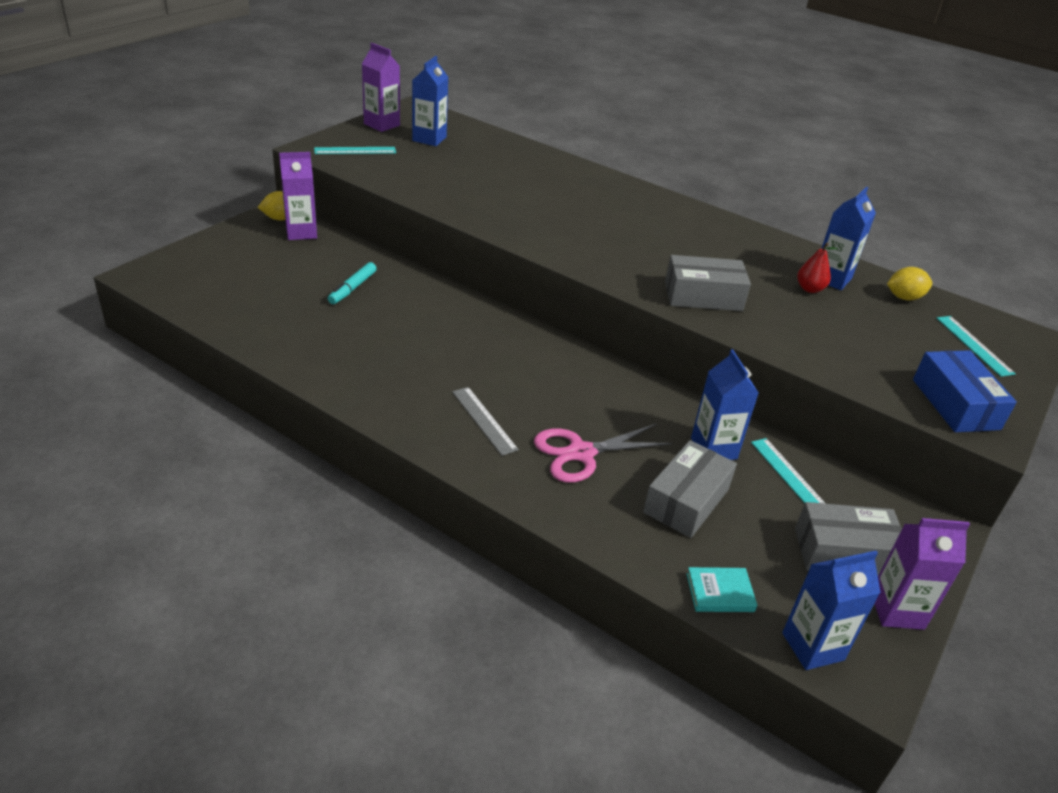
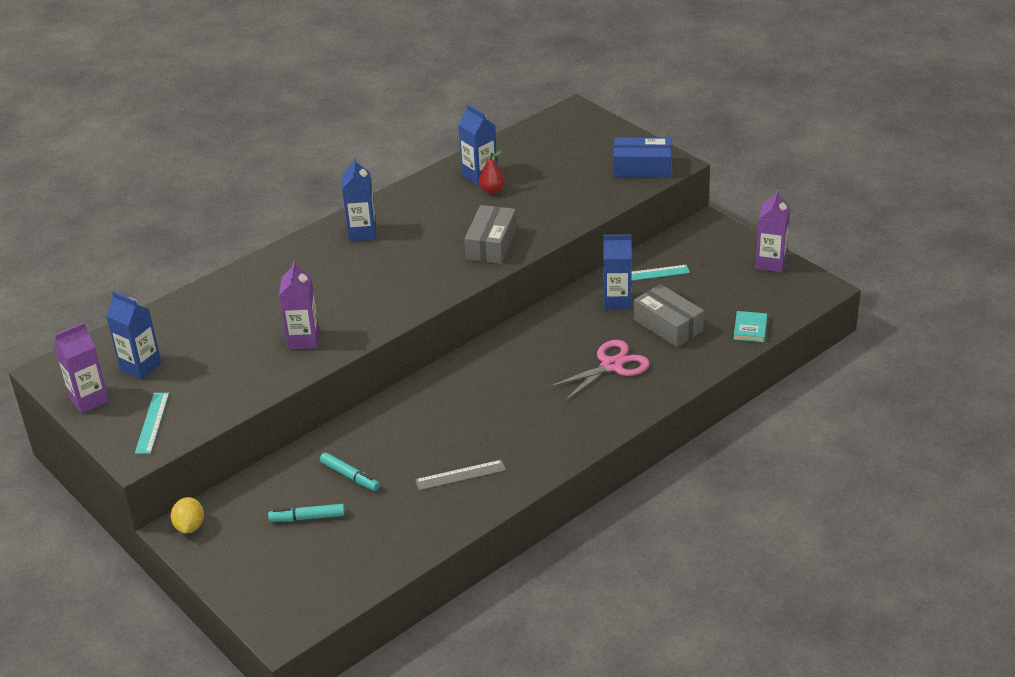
camera: 70 degrees left, 0 degrees up
(293, 272) = (307, 517): none -> turquoise marker
(301, 232) = (226, 511): purple carton -> purple carton (303, 339)
(484, 420) = (564, 411): grey ruler -> grey ruler (460, 475)
(581, 453) = (611, 366): pink scissors -> pink scissors turned 120 degrees counterclockwise
(812, 646) = (793, 302): blue carton -> blue carton (362, 232)
(844, 552) = (722, 270): grey box -> none
(904, 297) = (513, 149): yellow lemon -> none
(974, 345) = (579, 138): turquoise ruler -> none

